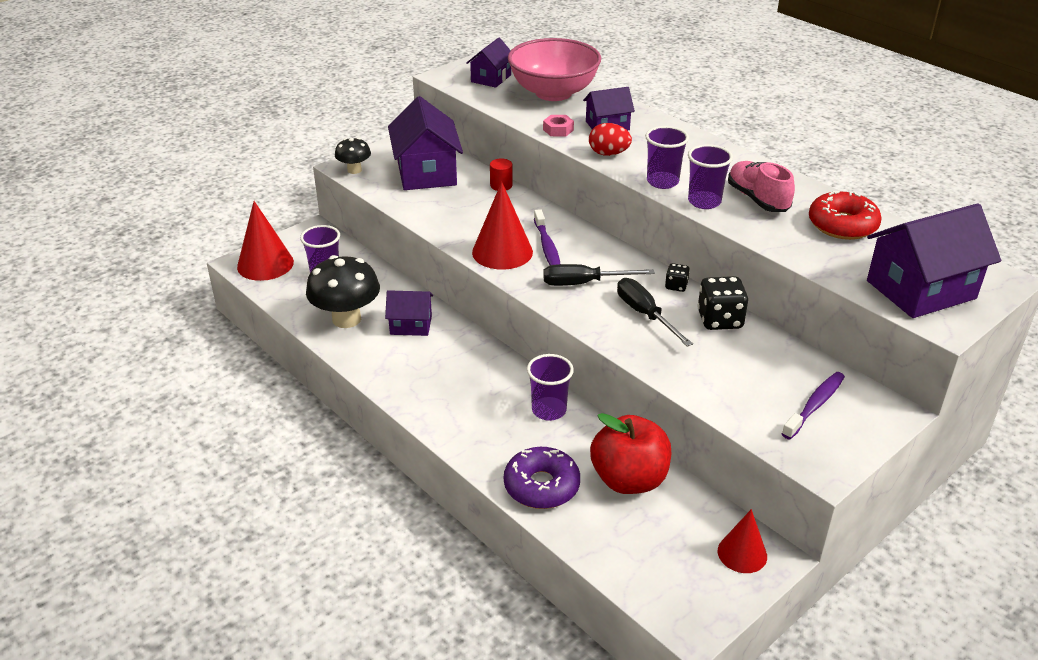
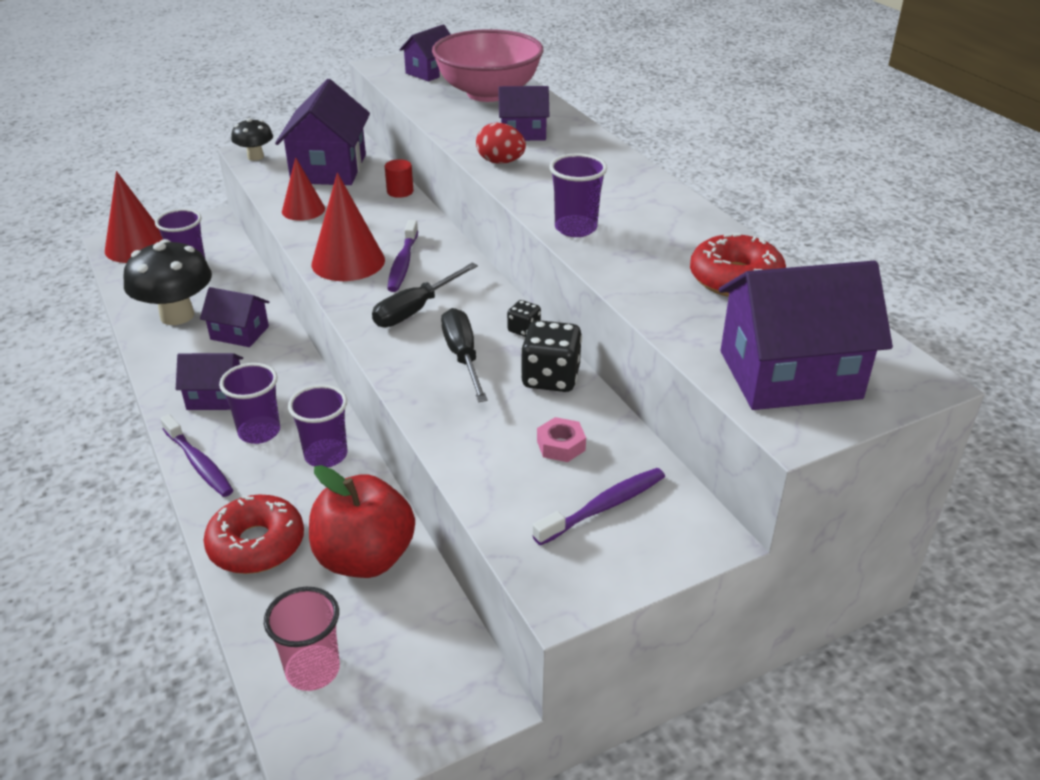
camera: 15 degrees right, 0 degrees up
(428, 380) = (215, 397): none -> purple house
(453, 435) = (199, 463): none -> purple toothbrush
(541, 486) = (256, 544): purple donut -> red donut
(558, 130) = (462, 131): pink nut -> pink nut (561, 445)
(584, 283) = (415, 310): black screwdriver -> black screwdriver turned 60 degrees counterclockwise
(643, 563) = (313, 670): none -> pink cup
(662, 182) = (541, 200): purple cup -> purple cup (259, 432)
(742, 553) = (446, 685): red cone -> red cone (303, 210)
(757, 199) = (645, 234): pink shoe -> none

